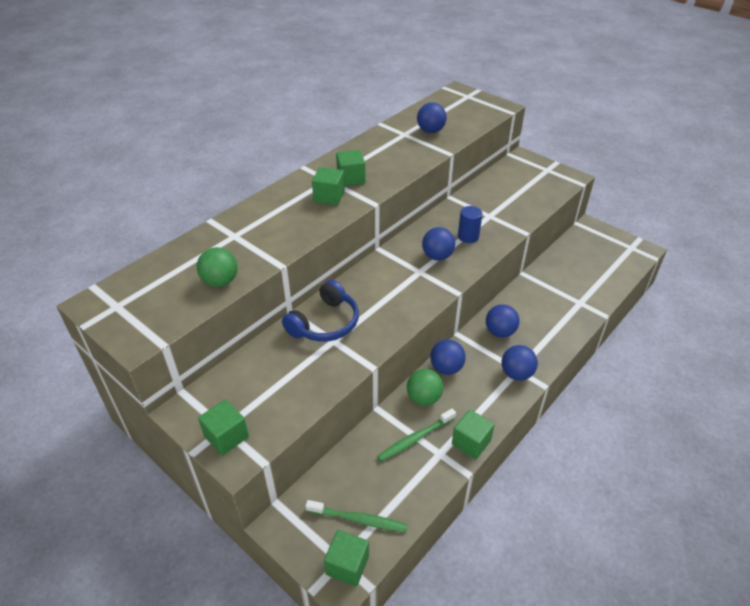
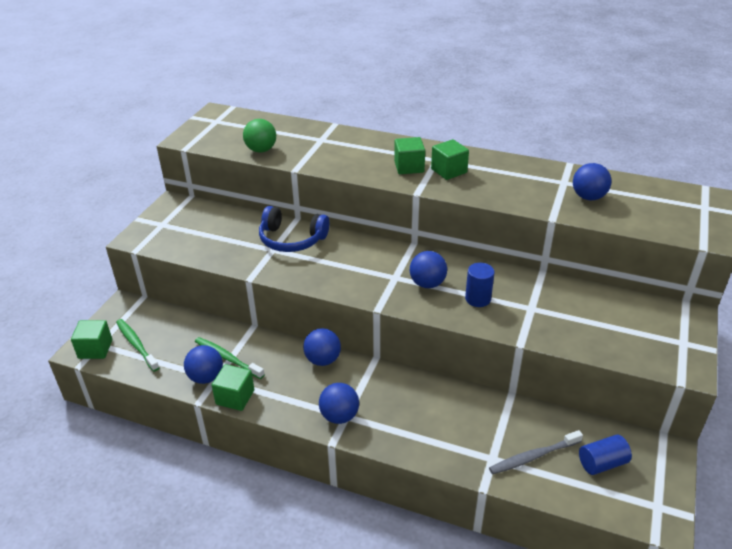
camera: 70 degrees right, 5 degrees down
(226, 436) = (154, 228): green cube -> none
(359, 519) = (136, 344): green toothbrush -> green toothbrush turned 150 degrees clockwise
(424, 398) = (277, 353): green ball -> none
(500, 332) = (396, 391): blue ball -> blue ball (206, 377)
(583, 283) = (533, 457): none -> grey toothbrush
(594, 256) = (602, 463): none -> blue cylinder

